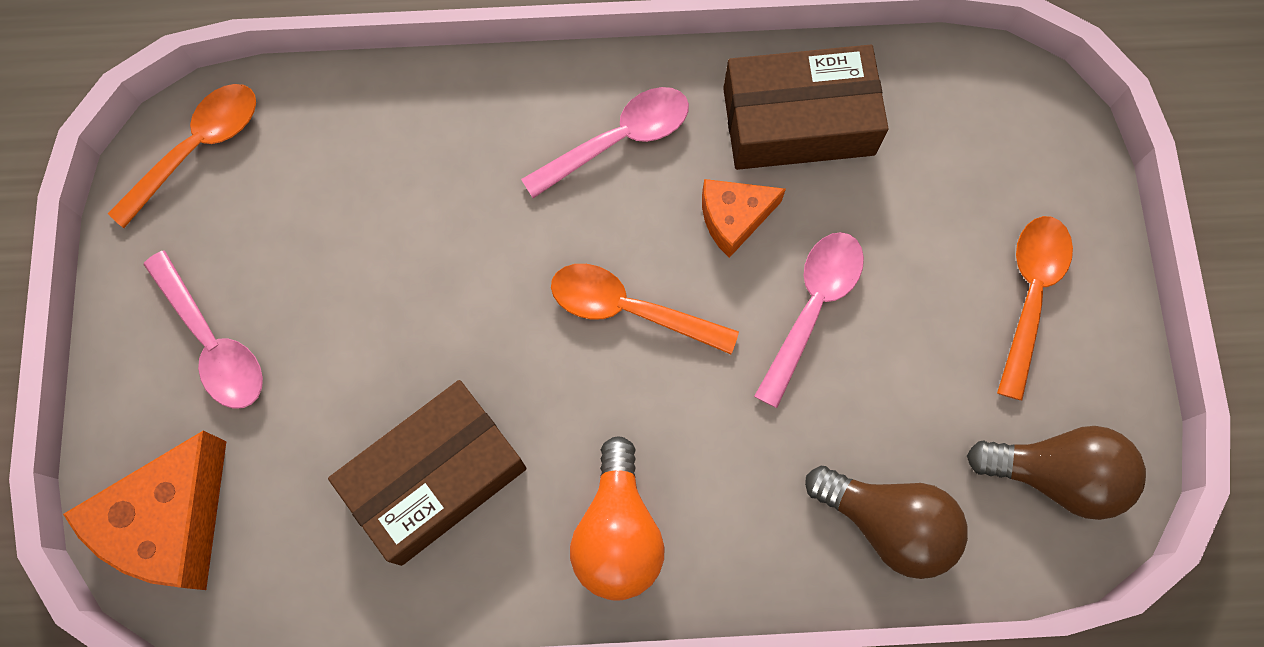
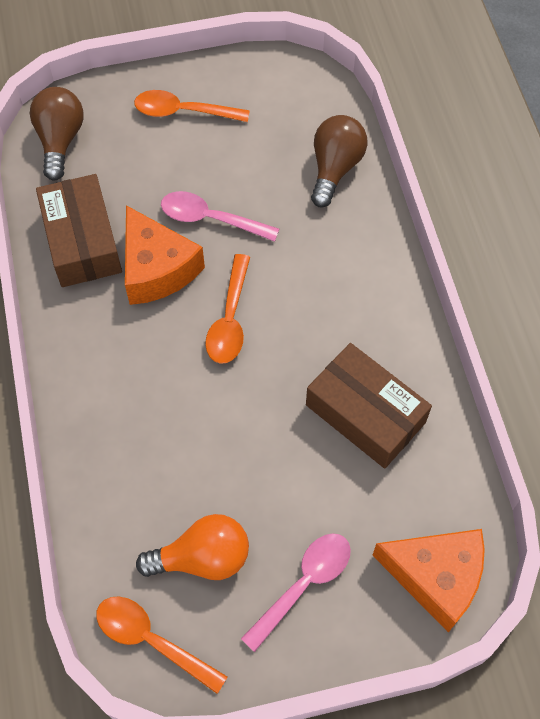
camera: 100 degrees left, 10 degrees down
(617, 532) = (374, 303): orange light bulb -> orange light bulb (202, 558)
(618, 140) = (108, 345): pink spoon -> none
(734, 218) = (156, 269): orange cheese -> orange cheese, size x1.71
(1055, 475) = (288, 94): brown light bulb -> brown light bulb (60, 140)

